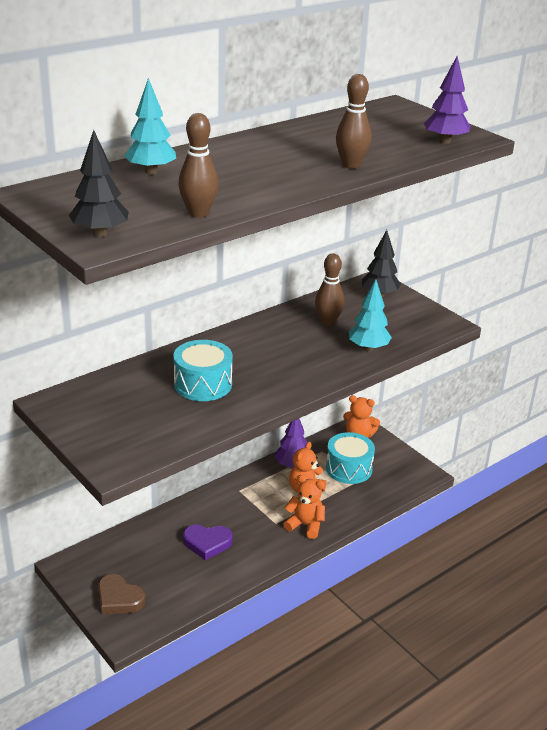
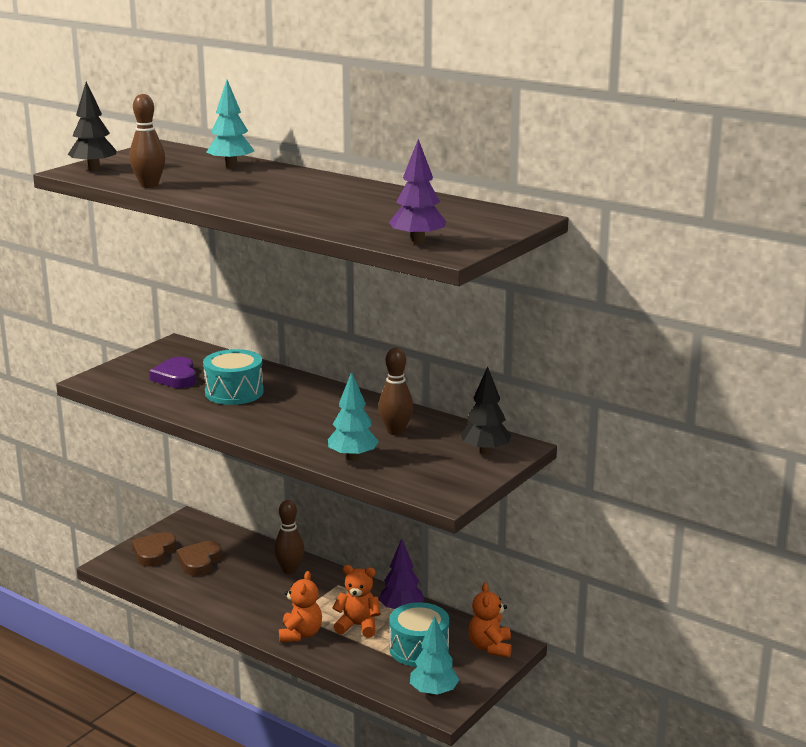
camera: 75 degrees right, 10 degrees down
(155, 568) = (199, 562): none -> brown heart
(207, 543) = (246, 582): purple heart -> purple heart (176, 377)
(351, 165) = (305, 215): brown bowling pin -> brown bowling pin (290, 570)
(405, 474) = (433, 692): none -> turquoise tree

